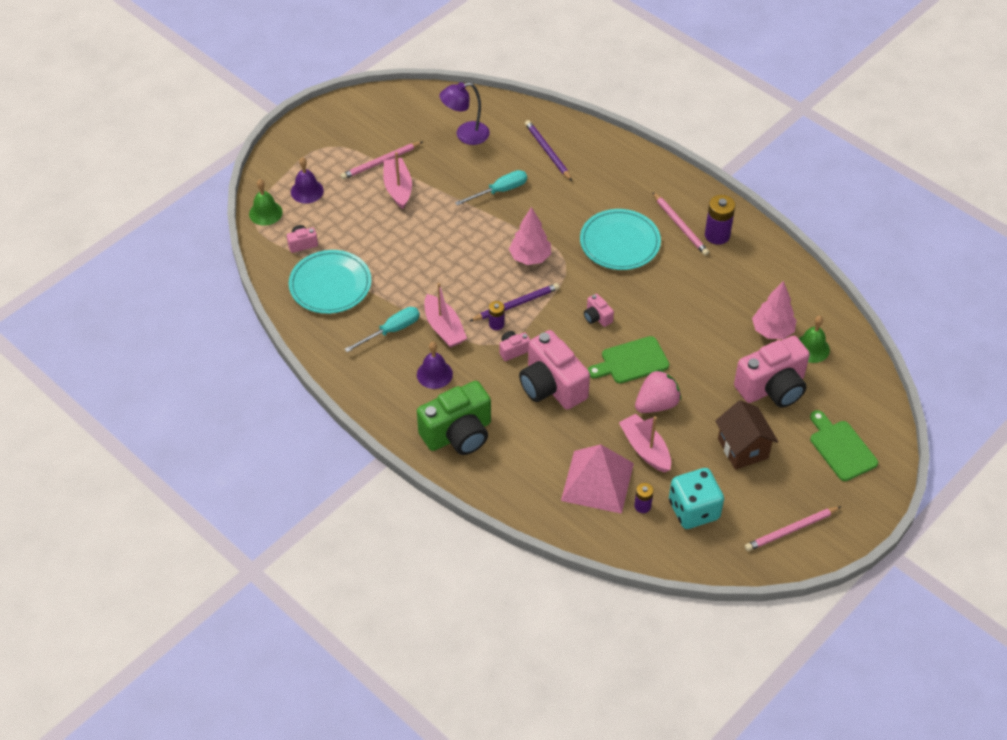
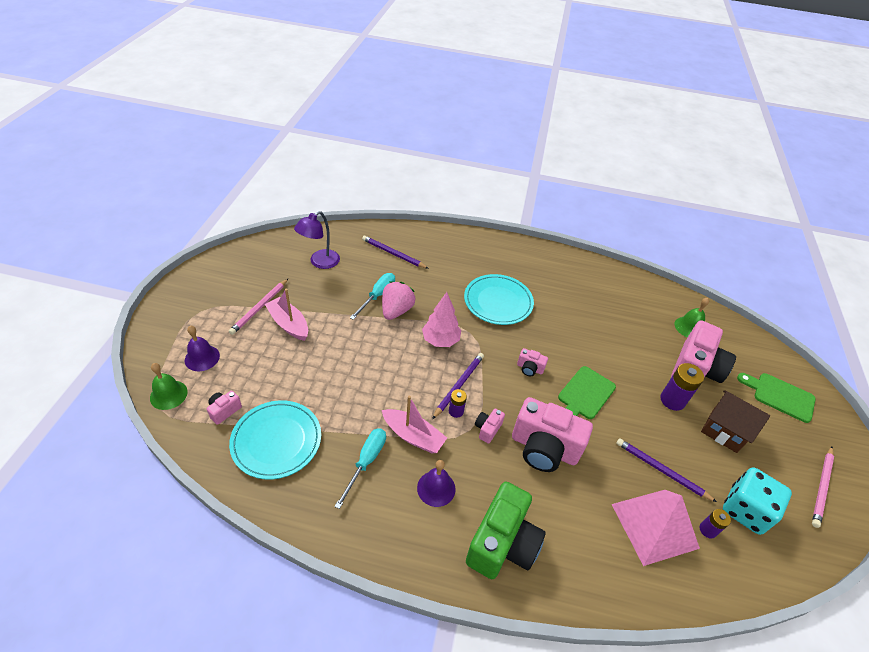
camera: 35 degrees left, 5 degrees down
(645, 449) = (661, 470): pink boat -> purple pencil
(656, 404) = (634, 423): pink strawberry -> pink strawberry (396, 310)
(680, 226) = (529, 274): pink pencil -> none
(717, 235) = (558, 271): purple battery -> purple battery (672, 400)
(772, 331) = (654, 325): pink tree -> none

